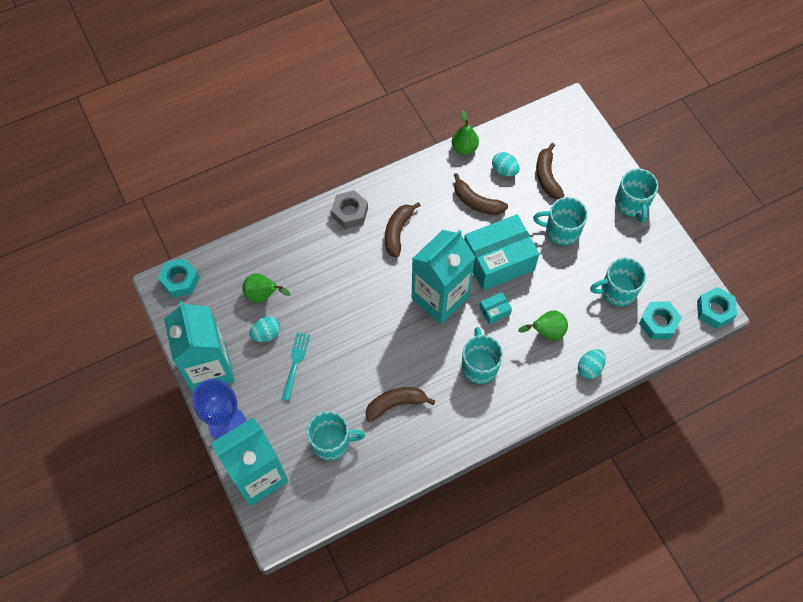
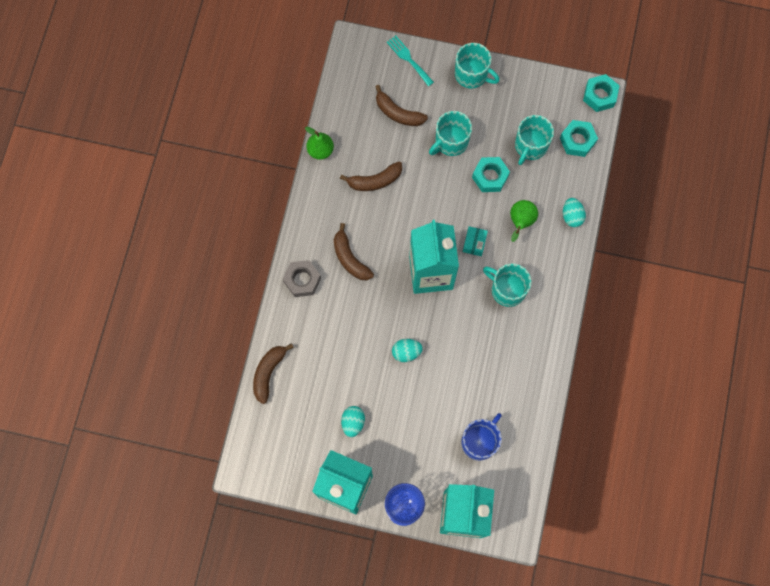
camera: 50 degrees left, 10 degrees up
(180, 280) = (250, 454): turquoise nut -> turquoise nut (490, 177)
(263, 295) = (317, 400): green pear -> none
(295, 362) = (395, 419): turquoise fork -> turquoise fork (408, 59)
(332, 442) = (480, 441): turquoise mug -> blue mug
(395, 404) = (488, 372): brown banana -> brown banana (268, 373)
(498, 260) = (436, 206): turquoise box -> none
(504, 170) = (366, 138): turquoise egg -> turquoise egg (406, 352)

